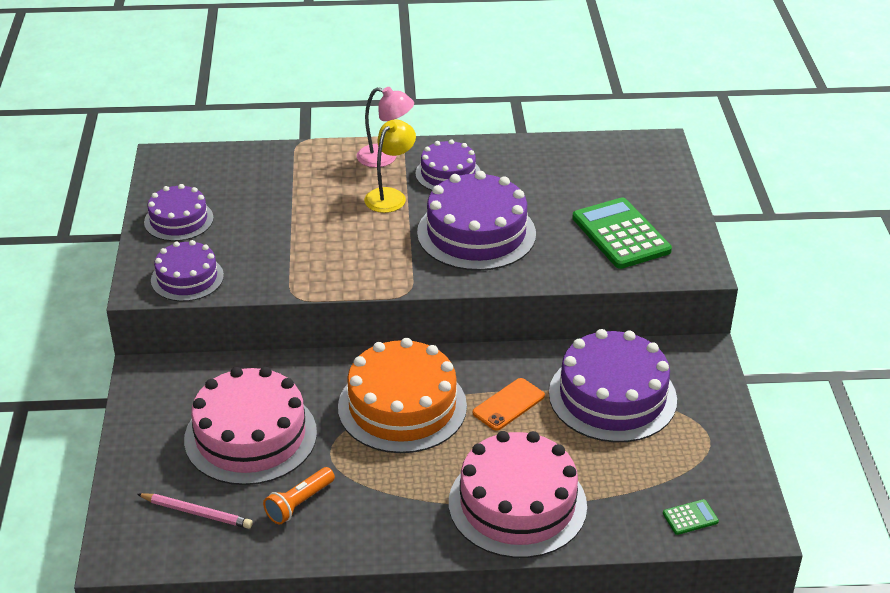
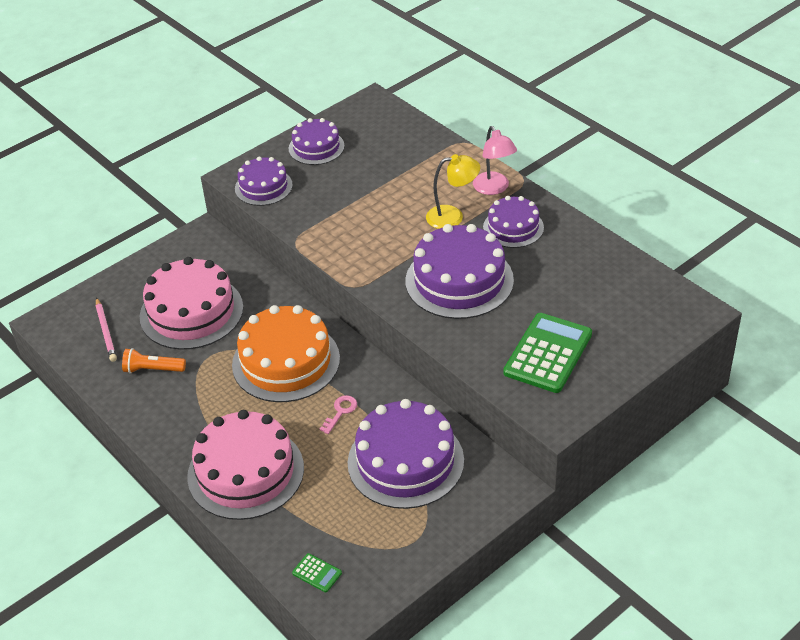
camera: 55 degrees right, 5 degrees up
(508, 404) = (340, 412): orange phone -> pink key

